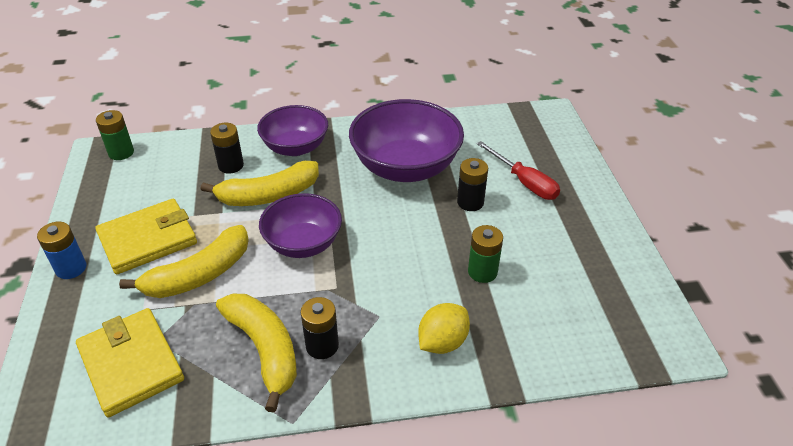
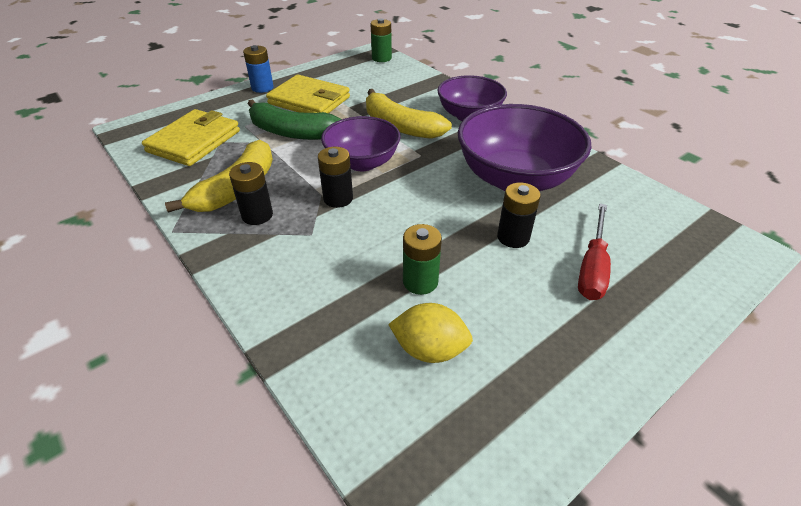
camera: 60 degrees right, 0 degrees up
(199, 275) = (292, 132): yellow banana -> green banana
(231, 165) = (415, 99): black battery -> black battery (338, 198)
(442, 342) = (305, 286): yellow lemon -> yellow lemon (429, 349)

